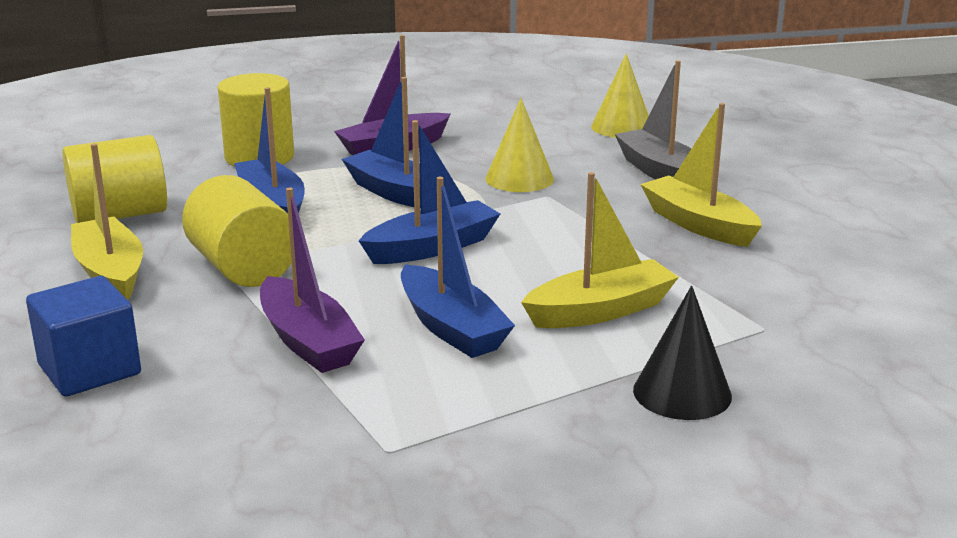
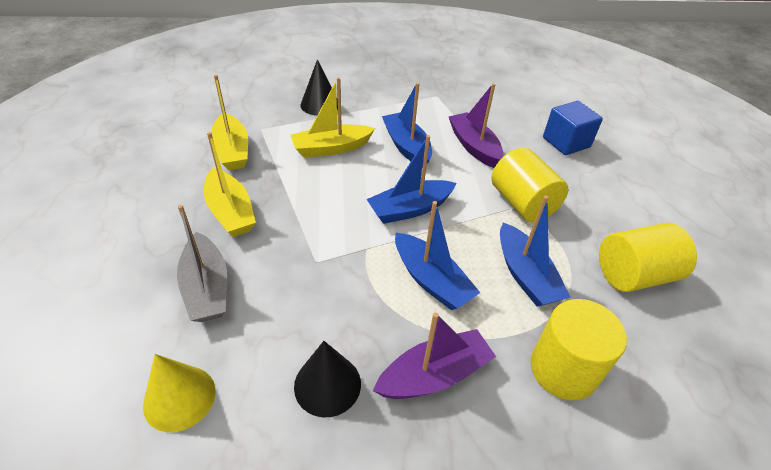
camera: 175 degrees left, 20 degrees up
(110, 273) = (598, 208): yellow boat -> yellow boat (232, 150)
(494, 138) = (327, 384): none -> black cone
(519, 178) = (329, 292): yellow cone -> none

